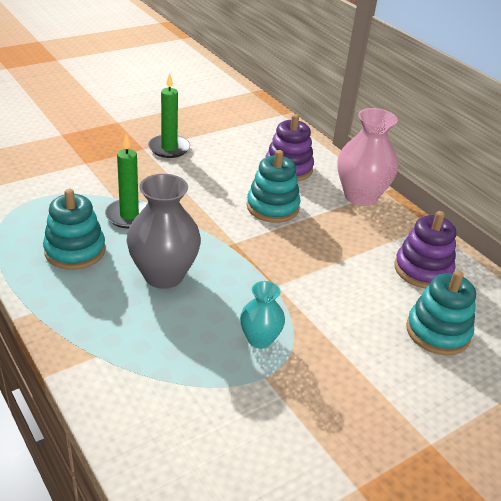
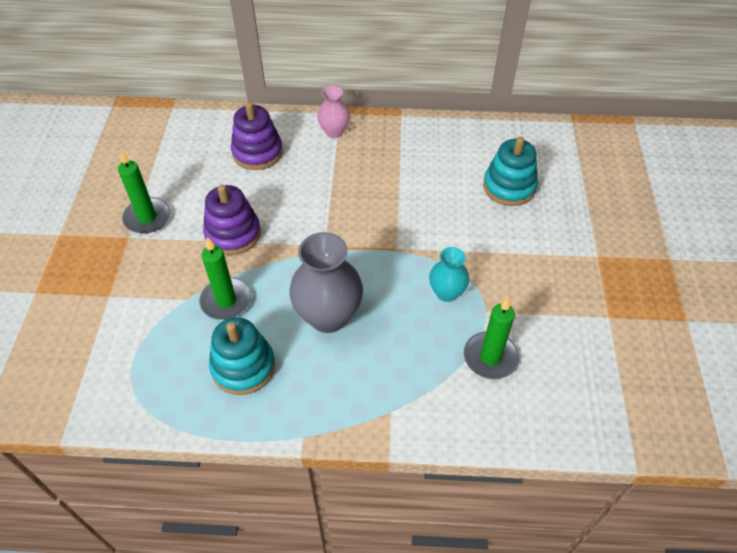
camera: 50 degrees left, 15 degrees up
(213, 403) = (490, 357): none -> green candle
(272, 207) = (300, 194): turquoise stacking toy -> none
(360, 196) = (334, 131): pink vase -> pink vase, size x0.57
(422, 270) = (444, 153): purple stacking toy -> purple stacking toy (233, 234)

